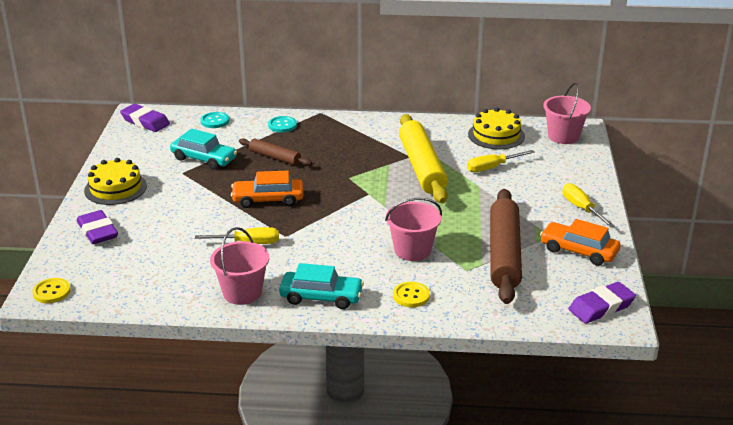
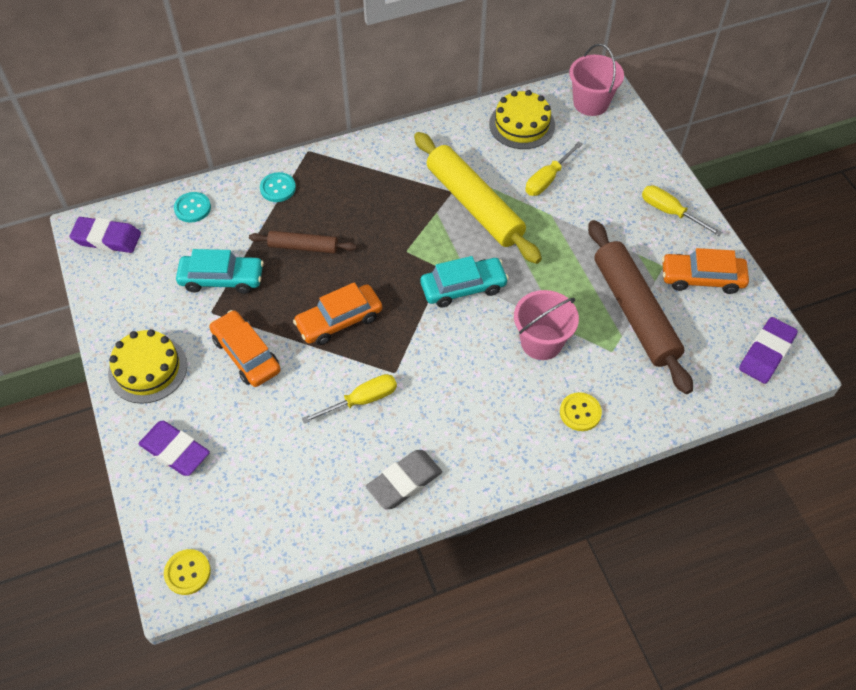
camera: 25 degrees left, 25 degrees up
(187, 199) = (246, 354): none -> orange car
(242, 293) = (404, 482): pink bucket -> grey eraser
(321, 297) = (491, 453): turquoise car -> turquoise car (463, 288)

